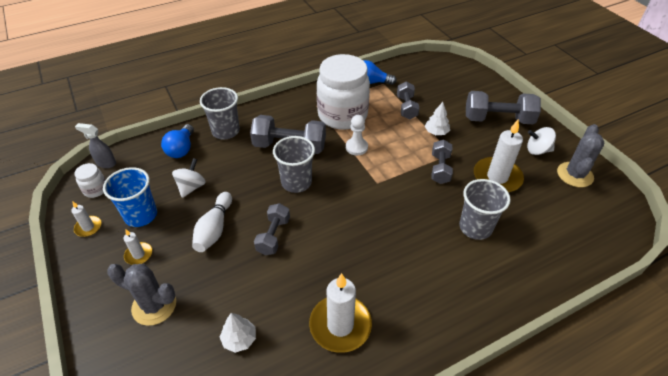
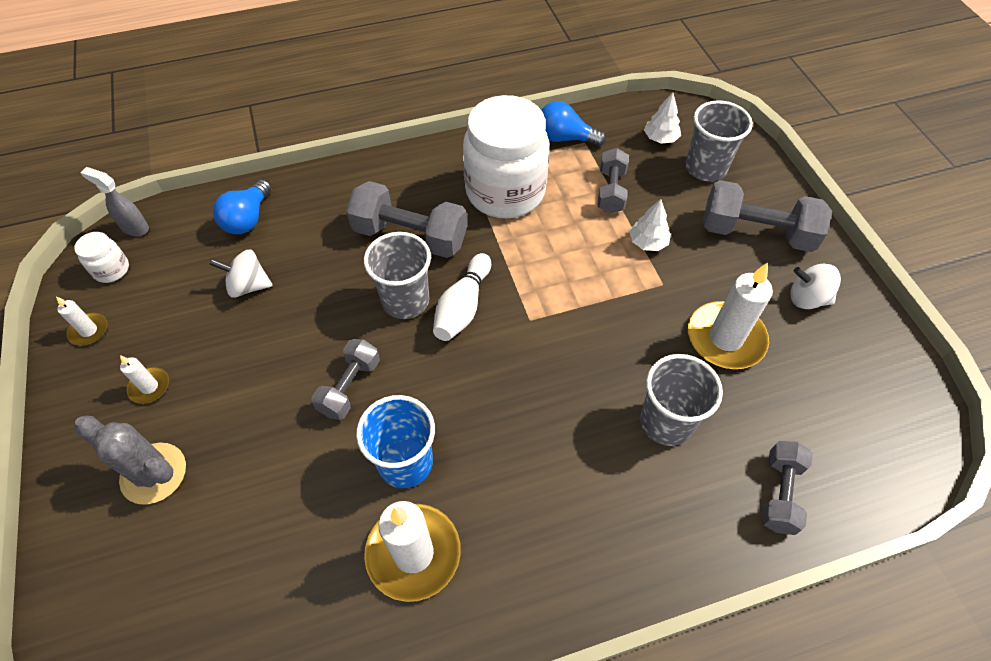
camera: 10 degrees right, 10 degrees up
(141, 215) = (166, 322): blue cup -> blue cup (405, 462)
(191, 187) = (248, 286): white spinning top -> white spinning top turned 120 degrees counterclockwise
(214, 229) = (266, 361): white bowling pin -> white bowling pin (463, 307)
(225, 131) = (320, 197): grey cup -> grey cup (705, 168)
(239, 339) = (261, 549): white tree -> white tree (660, 138)
(356, 147) = (513, 252): white pawn -> none
(440, 169) = (636, 309): grey dumbbell -> grey dumbbell (779, 493)
(575, 175) = (857, 352): grey cactus -> none

